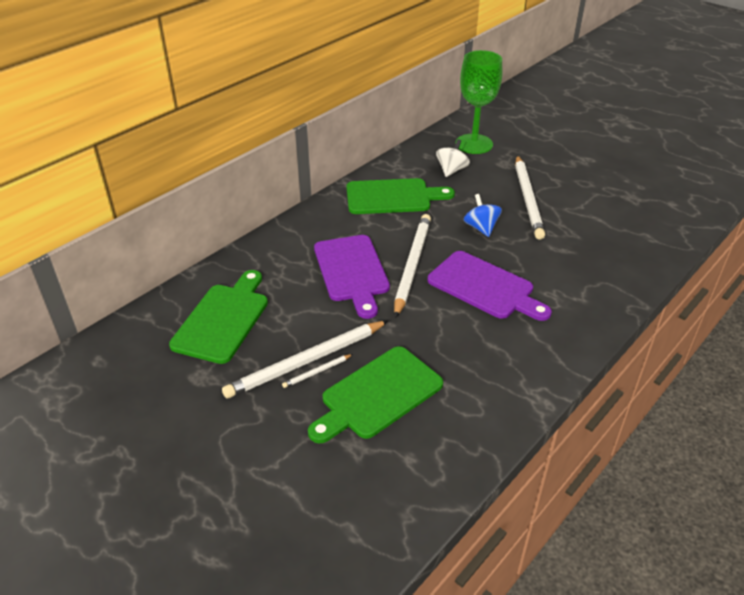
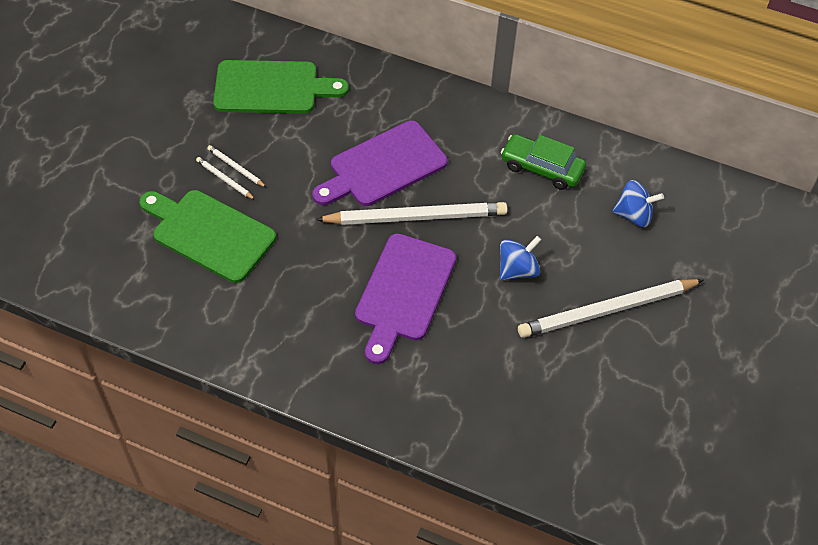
camera: 70 degrees right, 15 degrees up
(306, 362) = (235, 167): white pencil -> white pencil, size x0.43
(392, 197) = (542, 168): green cutting board -> green car
(451, 170) = (634, 215): white spinning top -> blue spinning top
(474, 144) = (715, 227): green goblet -> none

